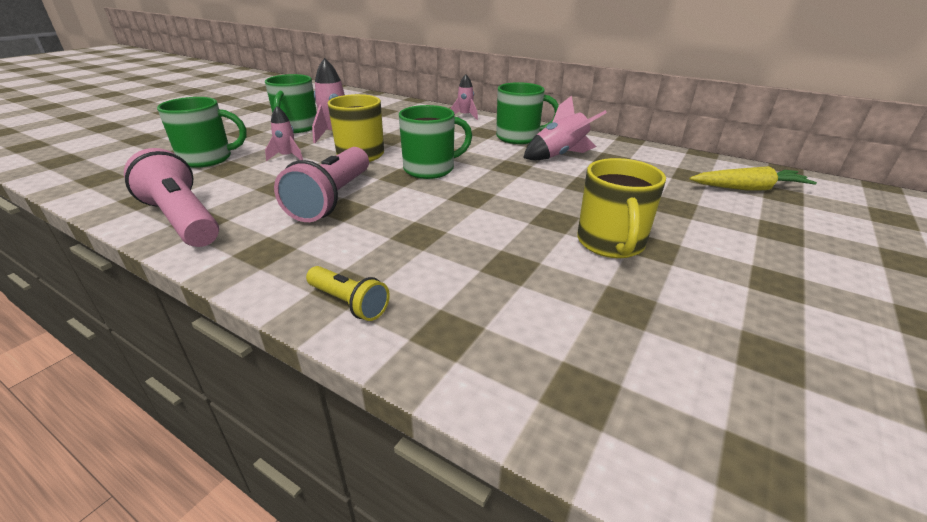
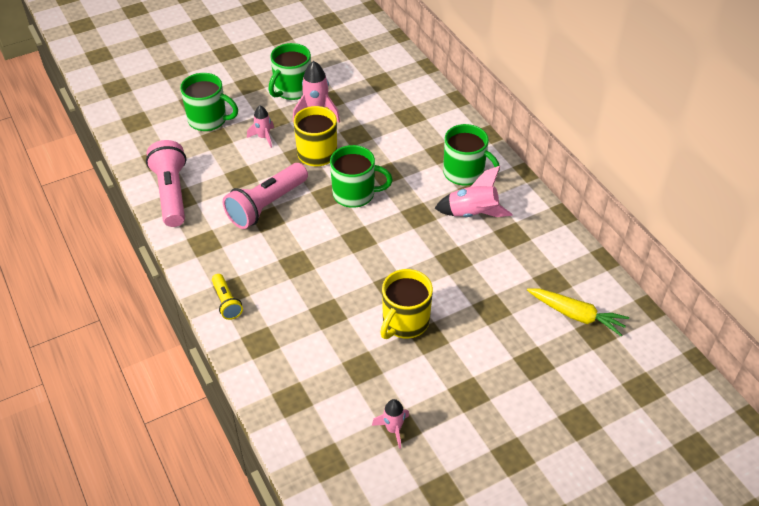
camera: 30 degrees right, 15 degrees up
(465, 116) = (450, 116): pink rocket -> pink rocket (393, 429)

